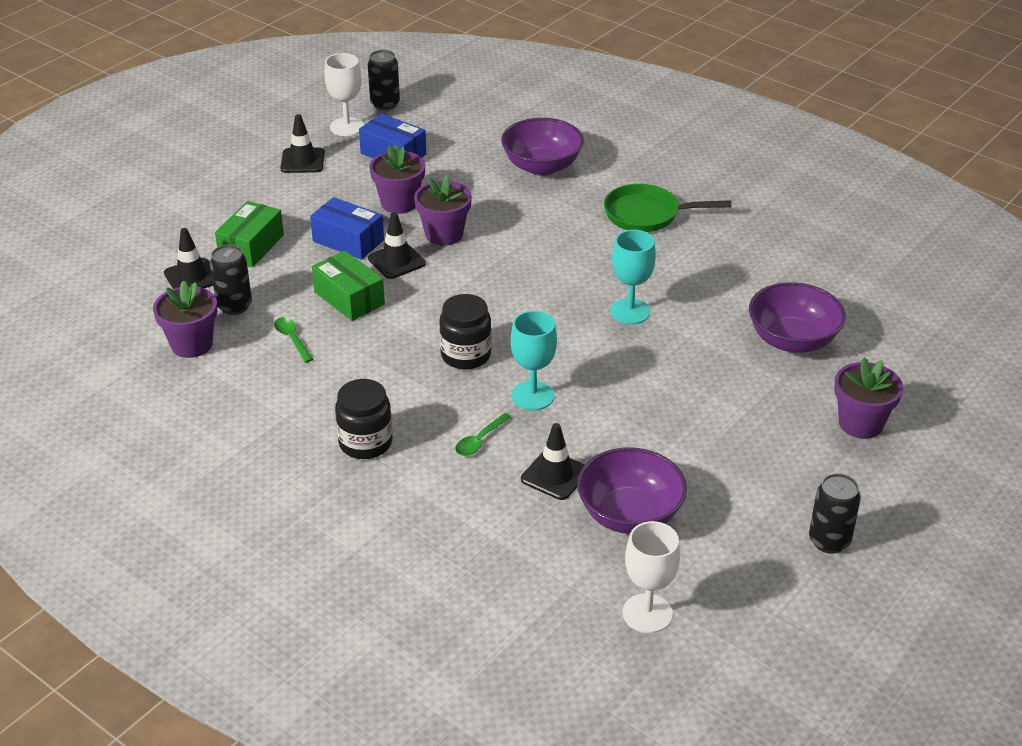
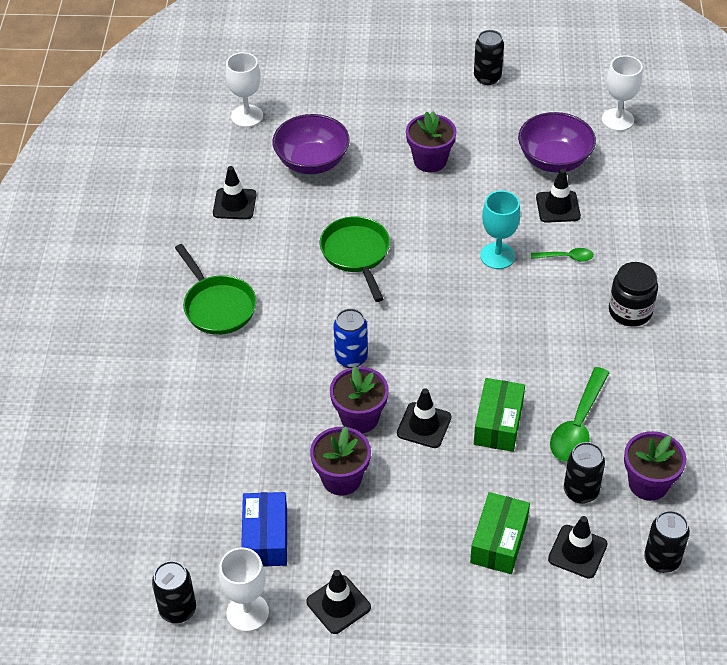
camera: 125 degrees left, 10 degrees up
(127, 312) = (661, 560): none -> black can
(251, 246) = (499, 541): green box -> green box turned 60 degrees counterclockwise
(292, 339) = (578, 425): green spoon -> green spoon, size x1.88
(348, 240) = (427, 477): blue box -> none
(466, 355) = (492, 314): black jar -> none
(510, 256) = (351, 358): none -> blue can
(542, 166) = (197, 413): purple bowl -> none
(630, 311) = (356, 254): turquoise goblet -> green pan
(772, 270) = (234, 204): none -> black traffic cone
(860, 424) = (370, 102): purple flower pot -> purple flower pot (430, 161)
(907, 328) = (247, 116): none -> white goblet

